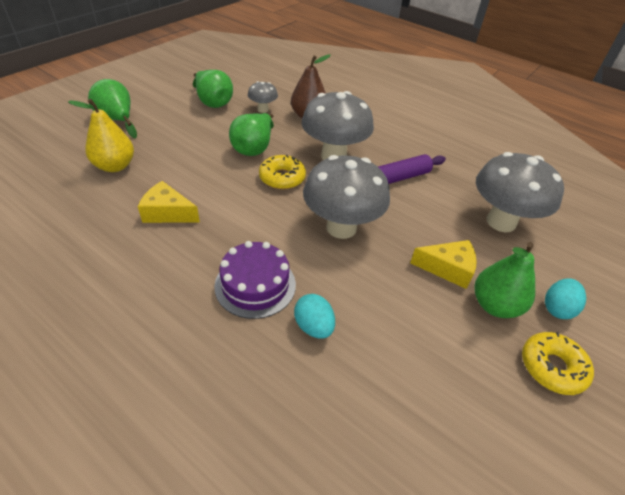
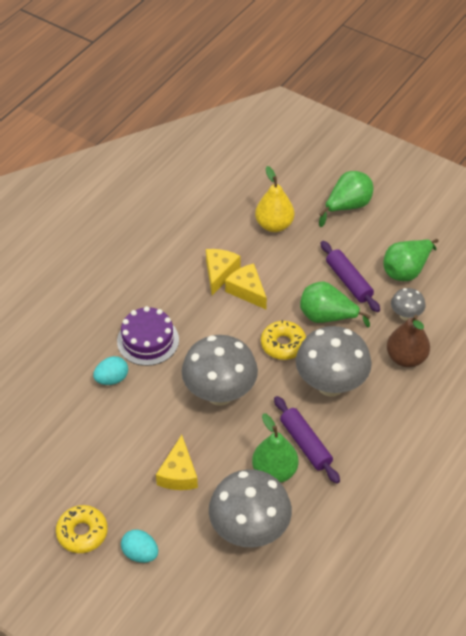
camera: 90 degrees right, 5 degrees up
(202, 194) = (247, 291): none -> yellow cheese
(214, 131) = (348, 281): none -> purple rolling pin
(495, 305) = (140, 504): green pear -> green pear (274, 471)

